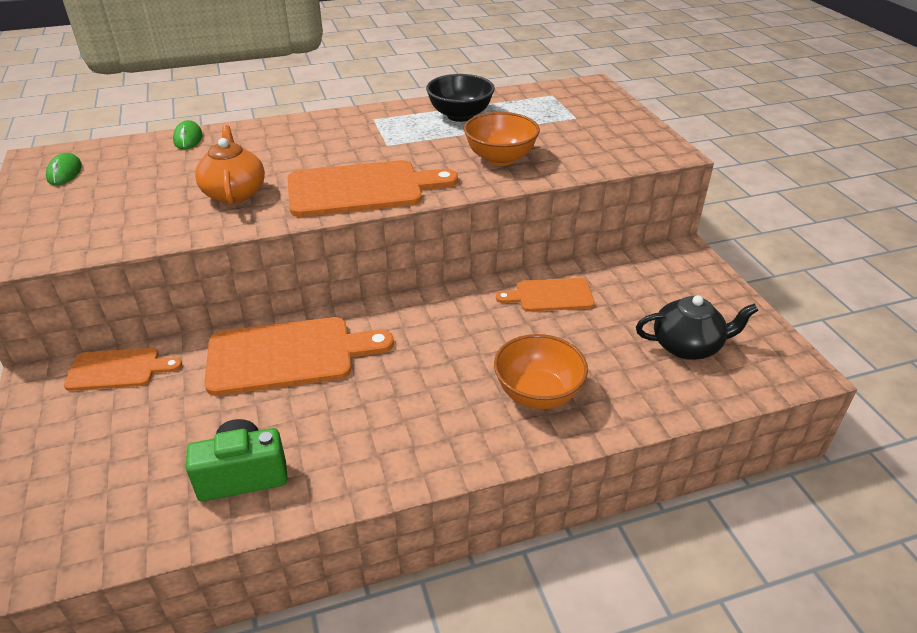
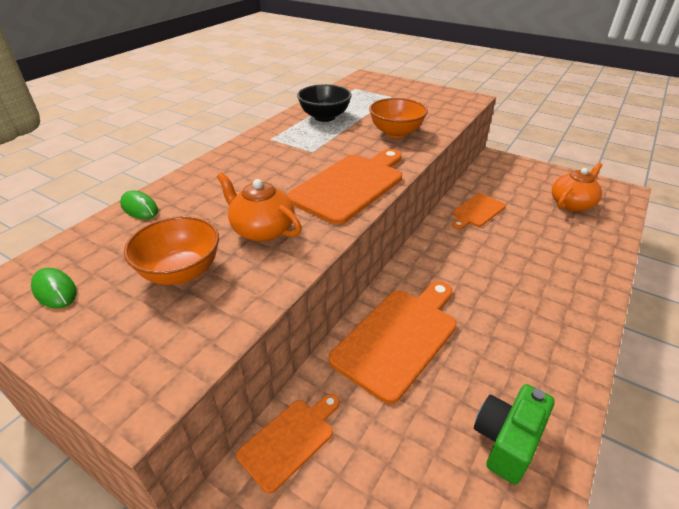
camera: 40 degrees left, 0 degrees up
(537, 393) = (558, 268): orange bowl -> orange bowl (181, 272)
(687, 346) = (572, 204): black teapot -> orange teapot

